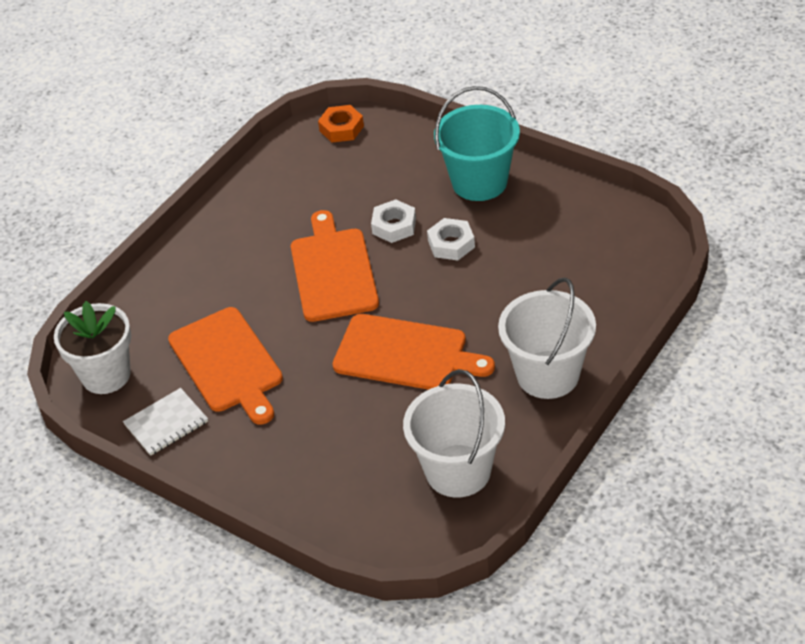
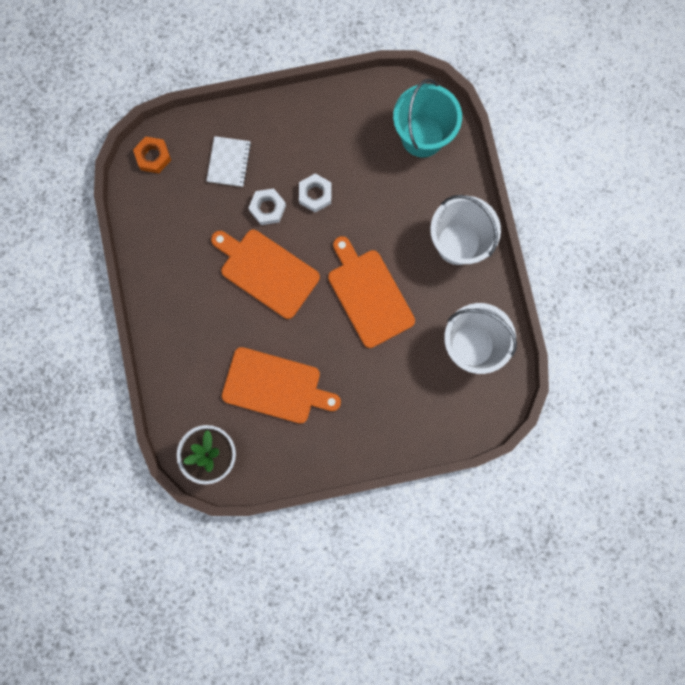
camera: 50 degrees left, 35 degrees up
(166, 423) = (285, 454): white notebook -> white notebook (229, 162)
(406, 354) = (369, 294): orange cutting board -> orange cutting board turned 90 degrees counterclockwise
(479, 182) = (284, 133): turquoise bucket -> turquoise bucket (422, 136)

